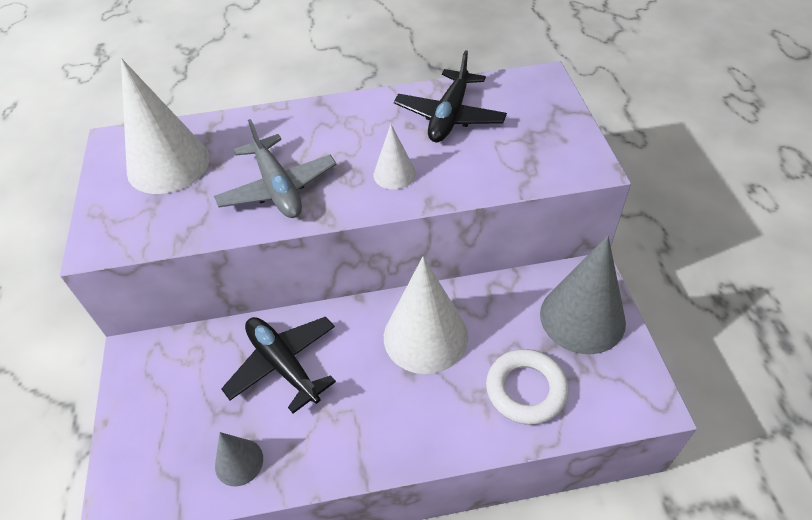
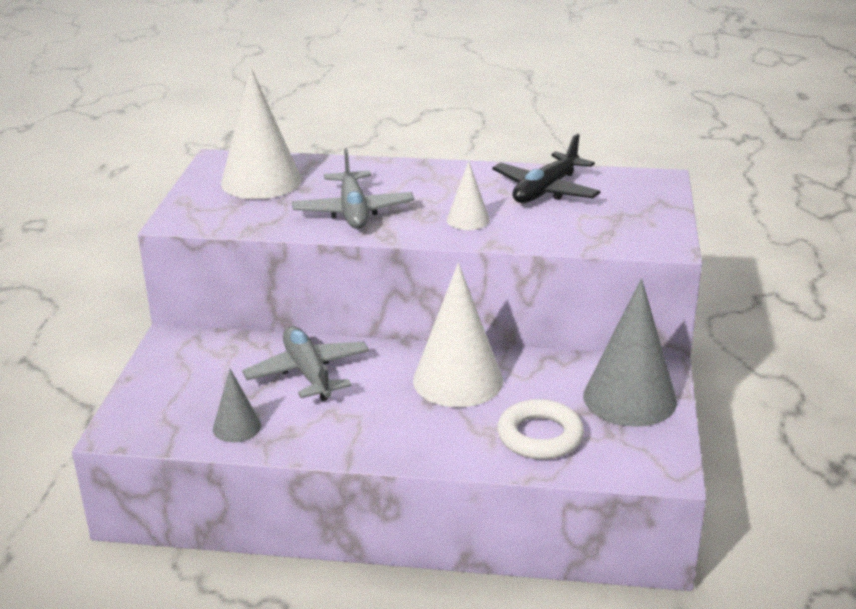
camera: 15 degrees right, 20 degrees down
(283, 365) = (308, 373): black plane -> grey plane

